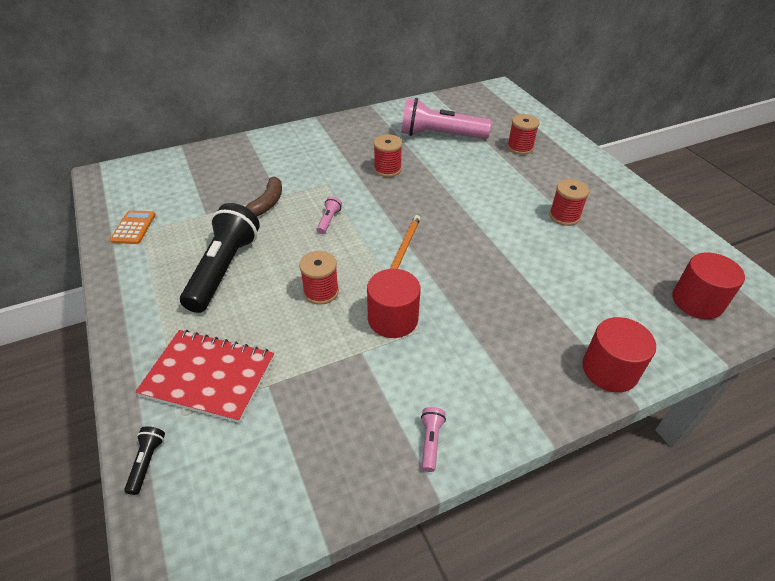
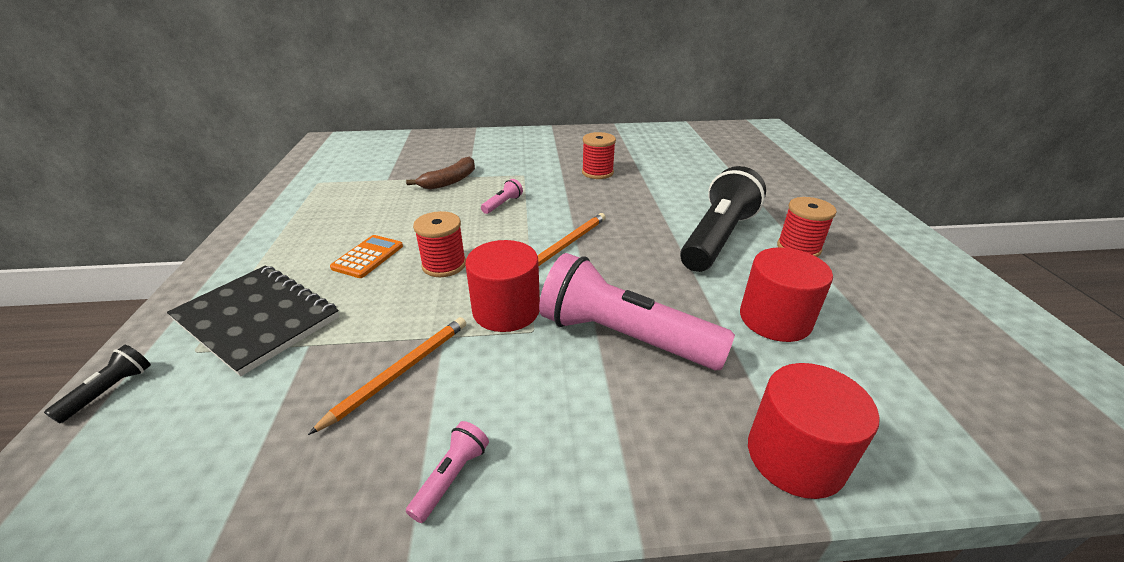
camera: 20 degrees right, 10 degrees down
(133, 228) = (314, 179): orange calculator -> orange calculator (368, 257)
(208, 376) = (256, 319): red notebook -> black notebook
(224, 269) = (363, 225): black flashlight -> black flashlight (717, 238)
(350, 386) = (400, 372): none -> orange pencil
(440, 135) = (675, 154): pink flashlight -> pink flashlight (624, 336)
(520, 147) = (767, 176): red spool -> none
(697, 301) = (992, 394): red cylinder -> red cylinder (775, 319)

